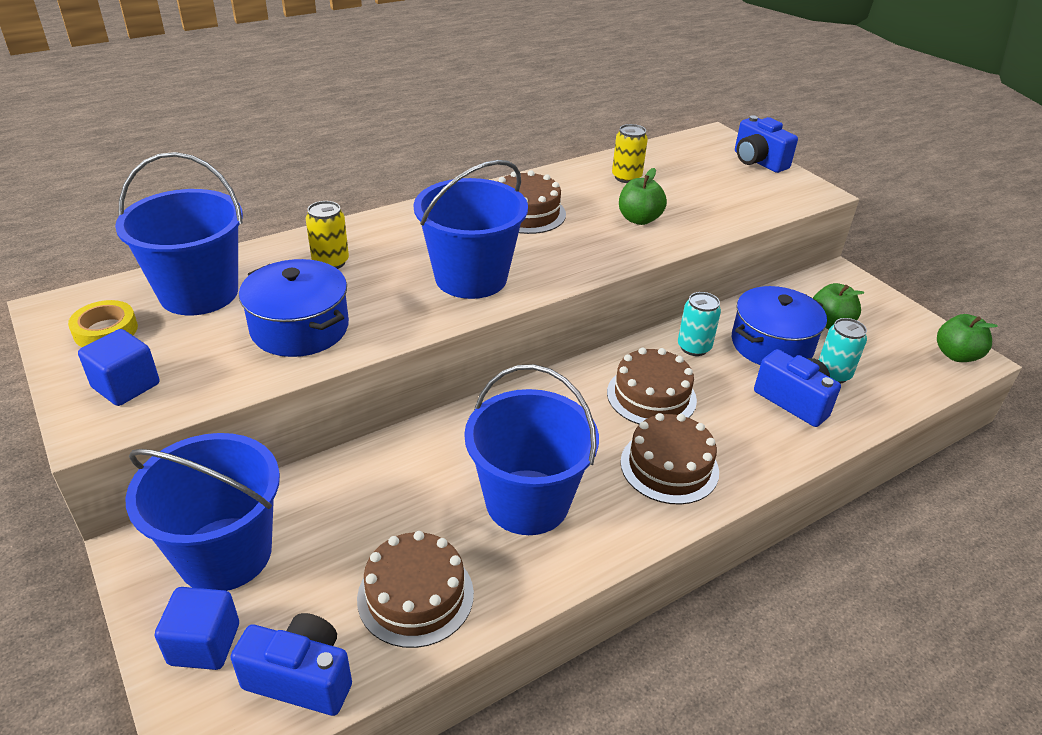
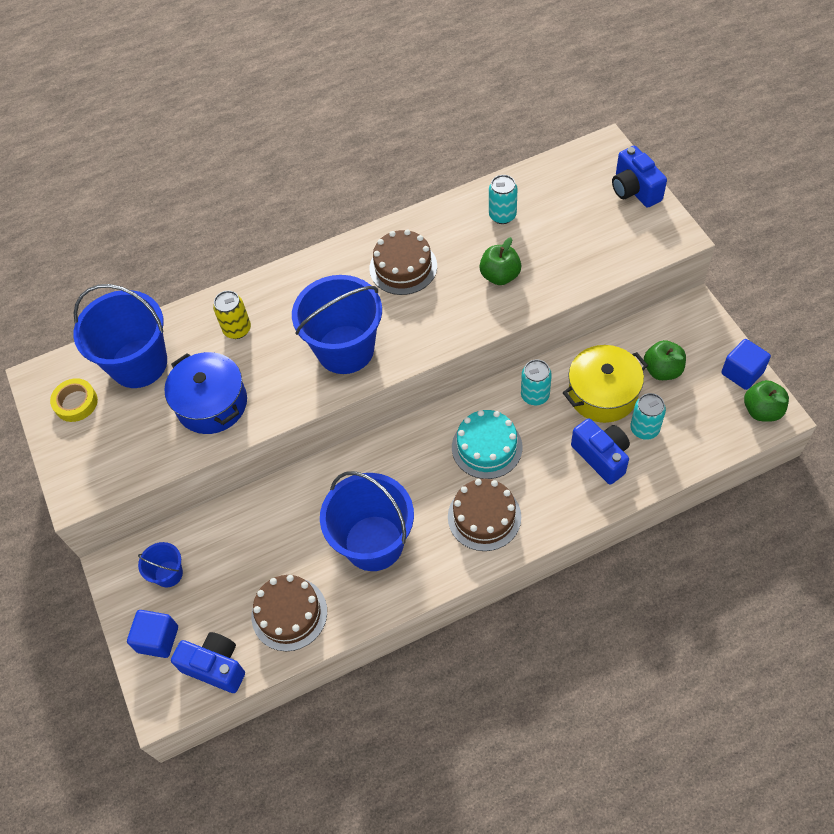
camera: 15 degrees right, 20 degrees up
(126, 386) = (94, 458): blue cube -> blue cube (742, 373)
(225, 554) = (168, 574): blue bucket -> blue bucket, size x0.47
(626, 177) = (502, 215): yellow can -> turquoise can
(651, 396) = (487, 447): brown cake -> turquoise cake
(772, 344) = (602, 394): blue pot -> yellow pot

